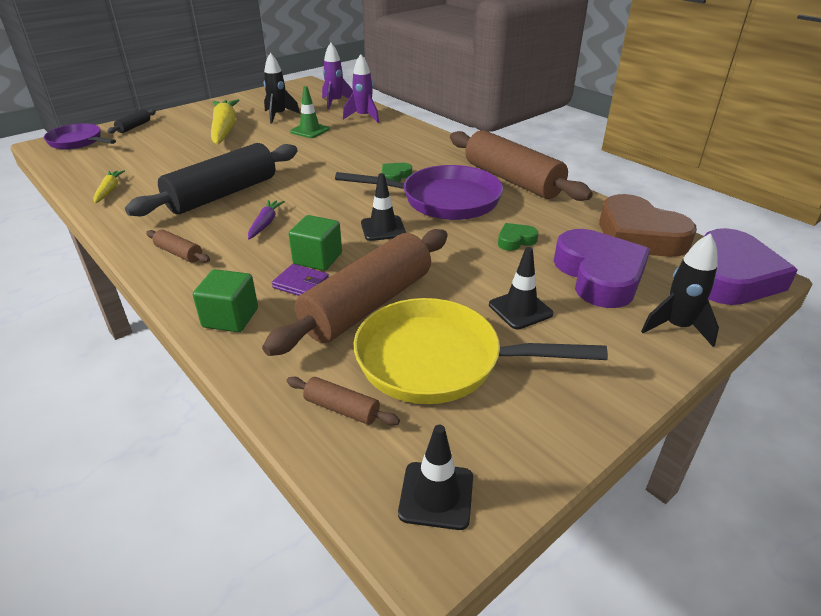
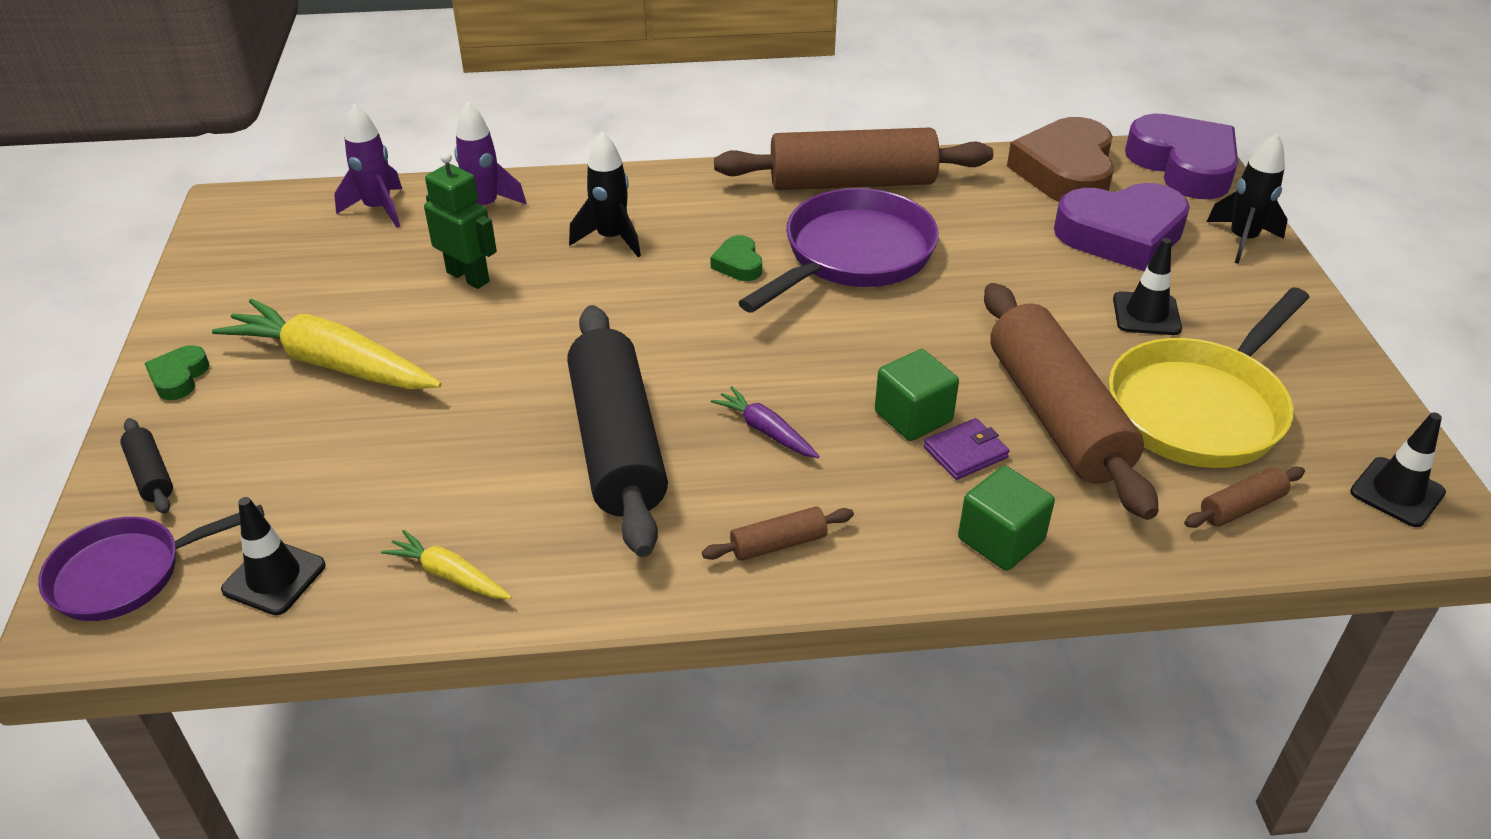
camera: 55 degrees left, 5 degrees up
(279, 116) = (353, 285): black rocket -> black rocket (611, 239)
(310, 130) = (468, 277): green traffic cone -> green robot
(383, 228) = (882, 333): black traffic cone -> black traffic cone (274, 578)
(515, 240) = (1004, 251): green heart -> green heart (179, 377)
(599, 275) = (1121, 235): purple heart -> purple heart turned 150 degrees clockwise
(639, 236) = (1065, 172): brown heart -> brown heart turned 105 degrees clockwise

